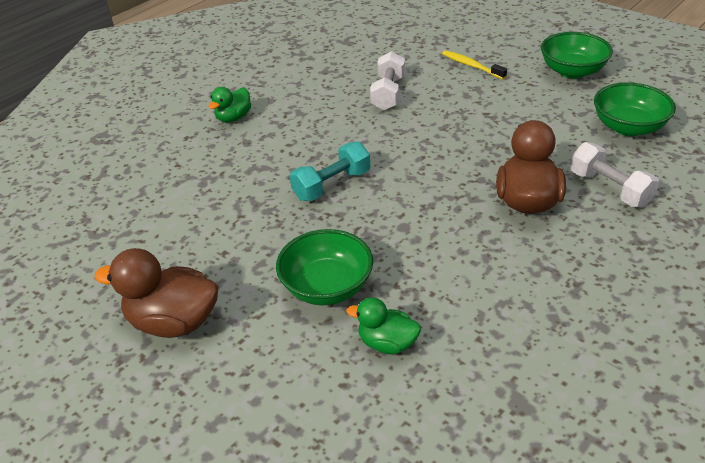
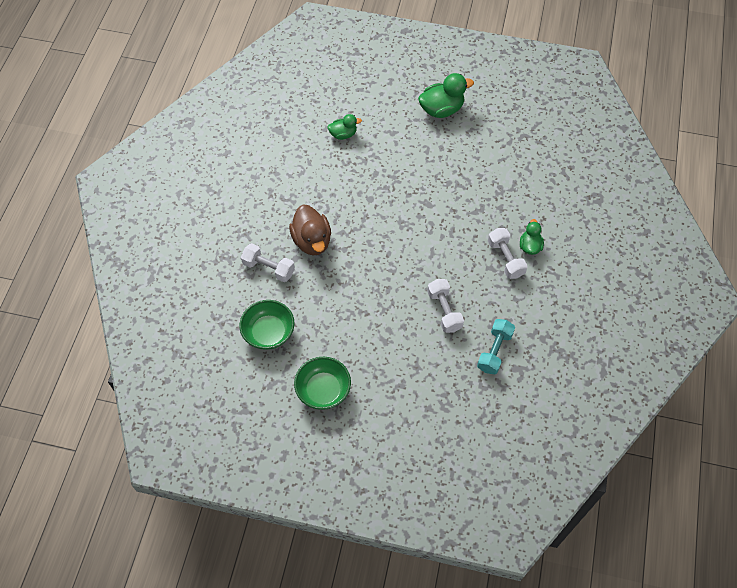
camera: 150 degrees right, 20 degrees up
(174, 322) = (441, 109): brown duck -> green duck
(274, 115) = (505, 259): none -> white dumbbell
(327, 287) = (386, 150): green bowl -> none
(332, 185) = (426, 213): turquoise dumbbell -> turquoise dumbbell (494, 351)
(471, 66) = (402, 370): yellow toothbrush -> none

